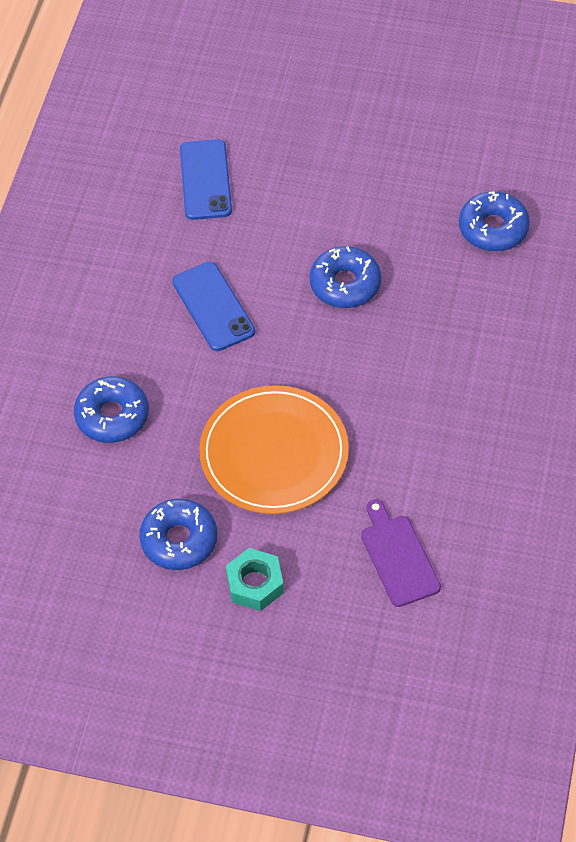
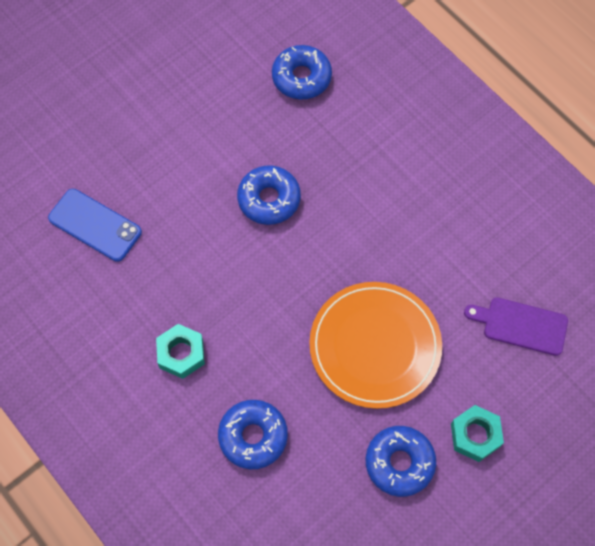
camera: 55 degrees left, 10 degrees up
(142, 317) = (181, 354): none -> turquoise nut
(213, 307) = (214, 298): blue phone -> none

